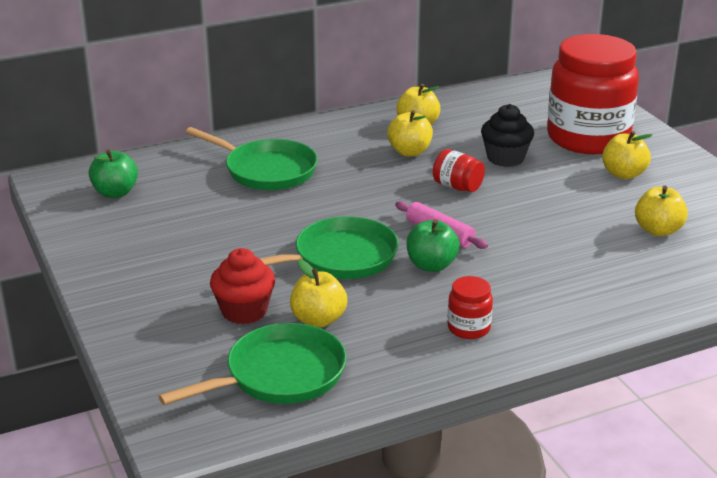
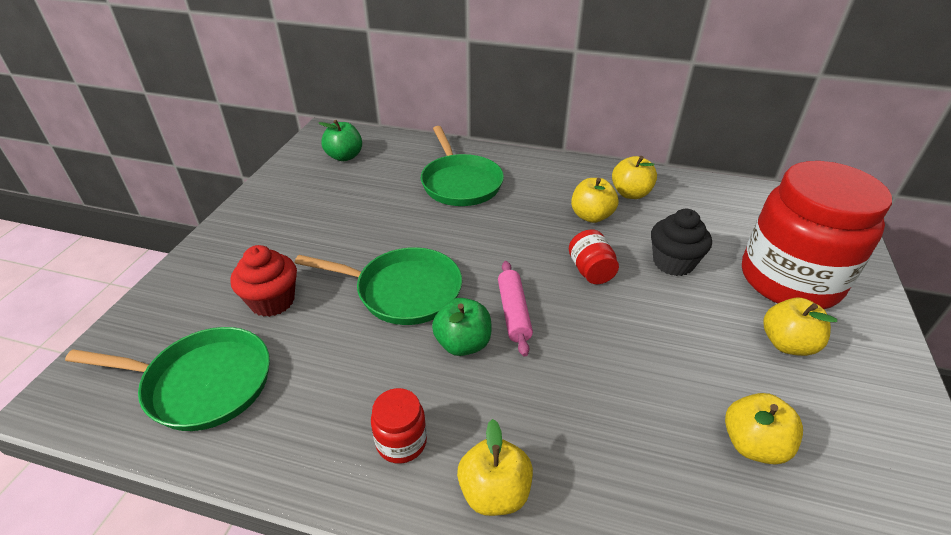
camera: 40 degrees right, 10 degrees up
(318, 319) = (305, 344): yellow apple -> yellow apple (494, 492)

